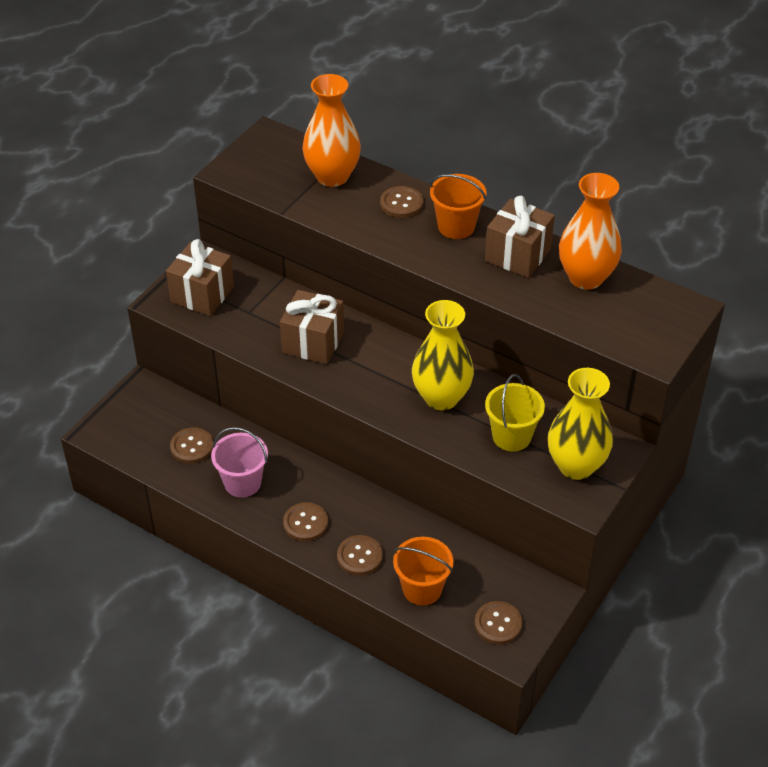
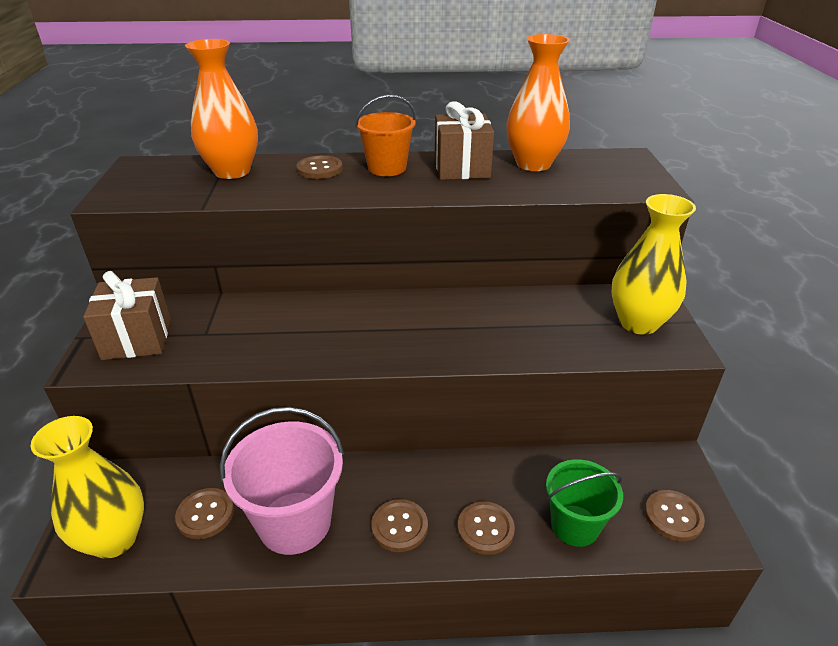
camera: 35 degrees left, 10 degrees down
(242, 483) = (295, 522): pink bucket -> pink bucket, size x1.52
(313, 342) = (299, 331): brown gift -> none
(422, 589) = (575, 525): orange bucket -> green bucket
(441, 397) = (468, 323): yellow vase -> yellow vase (114, 539)
(511, 436) = (562, 325): yellow bucket -> none

